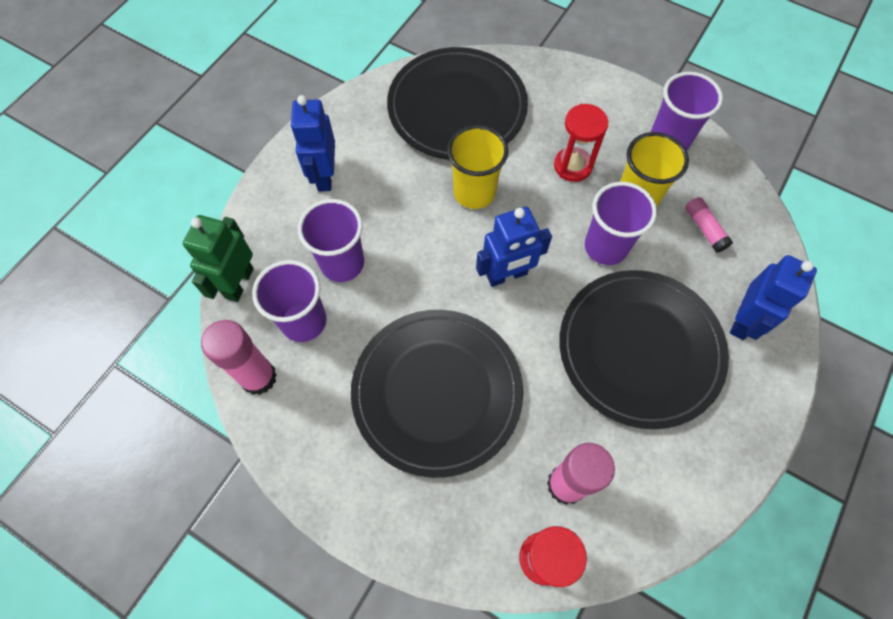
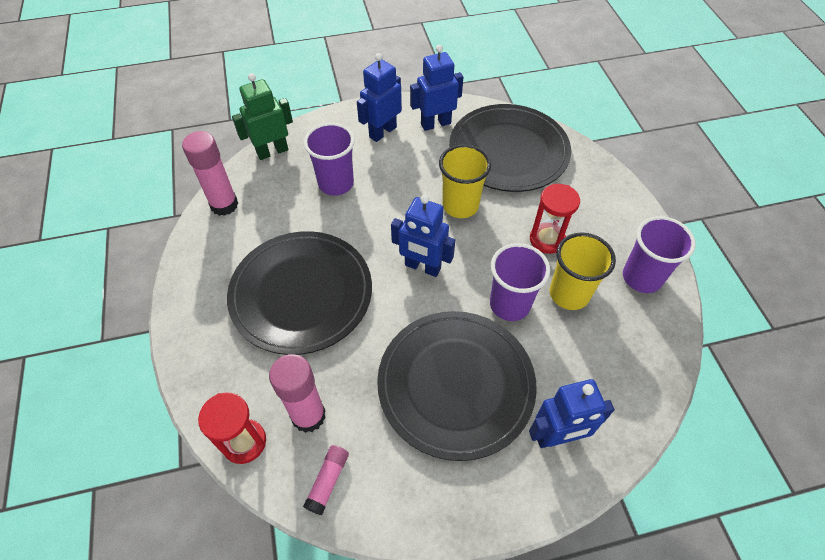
camera: 45 degrees right, 10 degrees down
(304, 321) = (280, 196): purple cup -> none
(364, 129) = (435, 124): none -> blue robot
(704, 228) = (600, 353): pink glue stick -> pink glue stick (328, 481)

